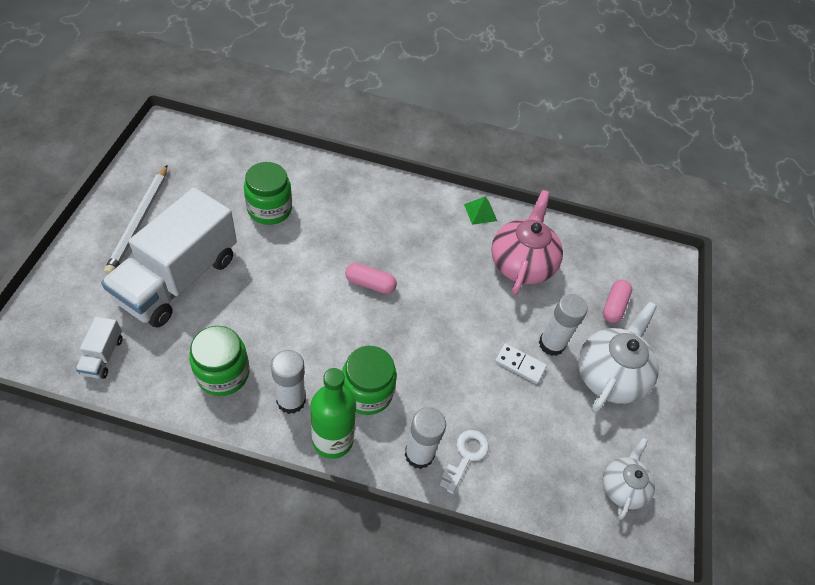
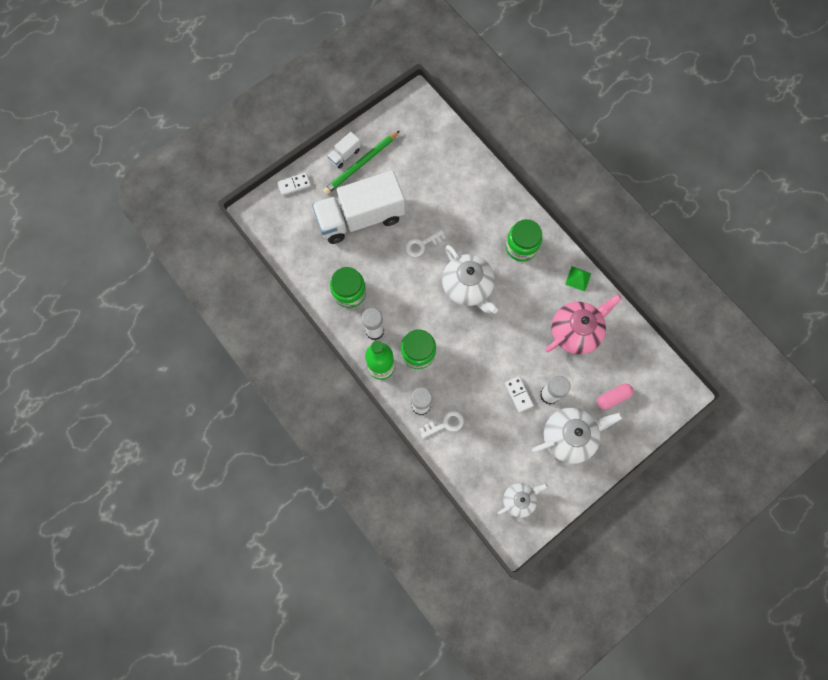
camera: 45 degrees right, 20 degrees up
(55, 287) = (294, 184): none -> white domino
(103, 356) = (296, 244): white truck -> white truck (345, 155)
(139, 221) = (361, 164): white pencil -> green pencil
(269, 209) = (442, 198): green jar -> green jar (521, 247)
(280, 268) = (422, 244): none -> white key
(370, 284) = (467, 287): pink capsule -> white teapot

